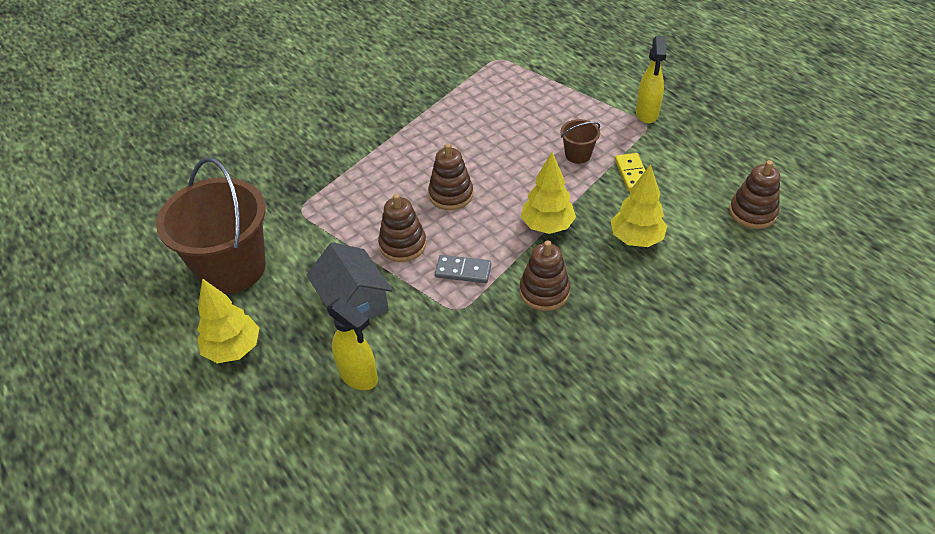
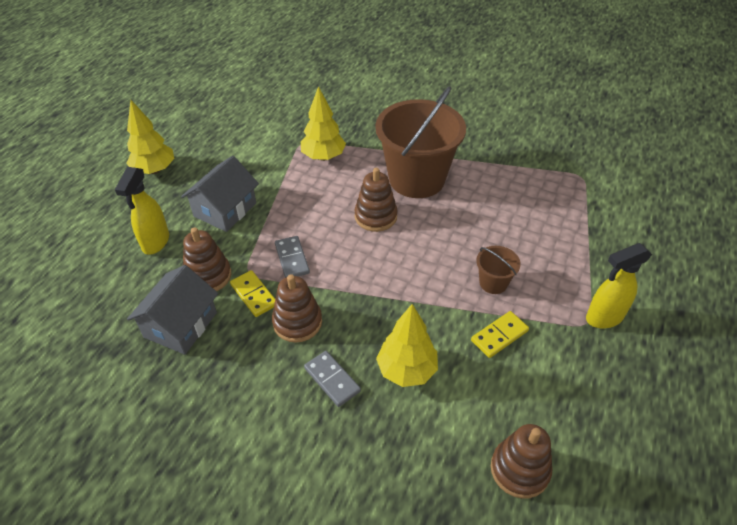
camera: 60 degrees right, 0 degrees up
(232, 268) = (226, 136): brown bucket -> brown bucket (417, 179)
(403, 245) = (300, 211): brown stacking toy -> brown stacking toy (208, 276)
(491, 313) = (254, 295): none -> yellow domino
(493, 382) = (180, 325): none -> grey house
(547, 226) = (380, 295): yellow tree -> yellow tree (323, 157)
(621, 289) = (332, 379): none -> grey domino

